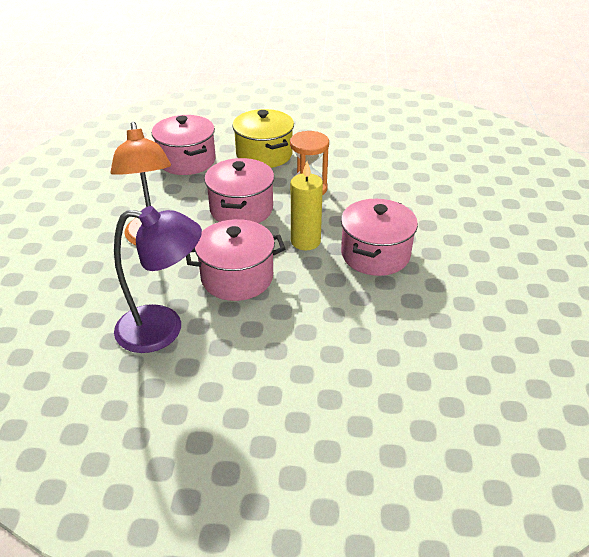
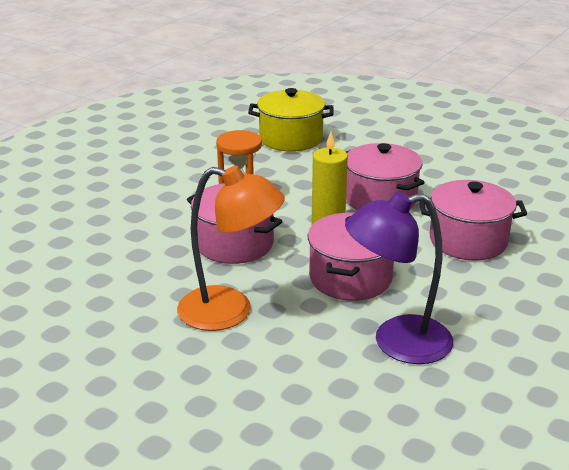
camera: 60 degrees left, 10 degrees down
(163, 329) = (397, 343): purple lamp -> purple lamp turned 135 degrees counterclockwise
(187, 161) = (92, 251): pink pot -> pink pot (468, 241)
(264, 154) = (144, 202): yellow pot -> yellow pot (291, 139)

